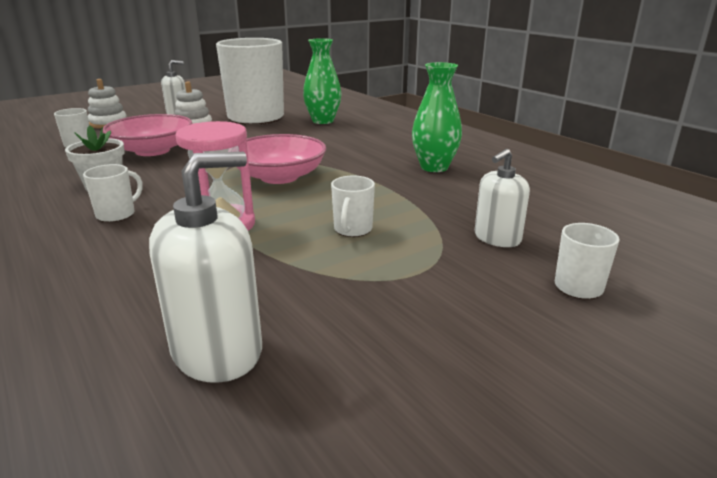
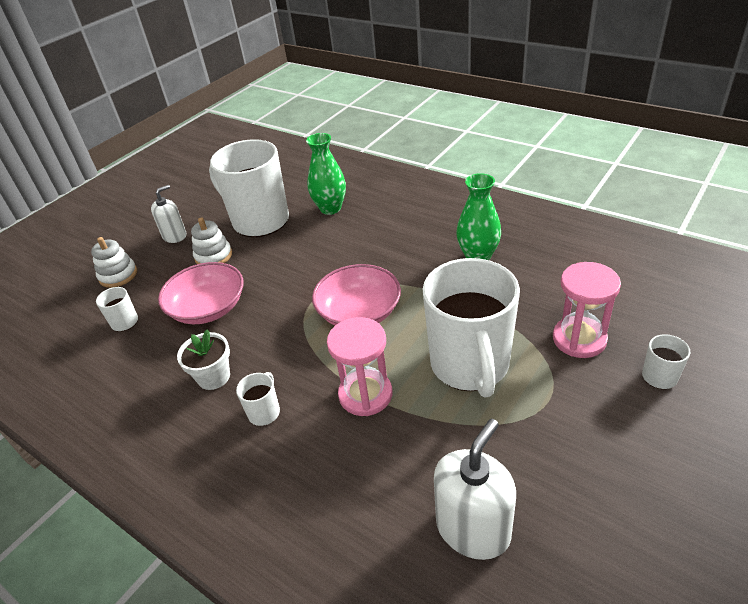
camera: 15 degrees left, 15 degrees up
(352, 230) = (470, 365): white mug -> white mug, size x2.49
(497, 238) = (579, 339): white soap dispenser -> pink hourglass

